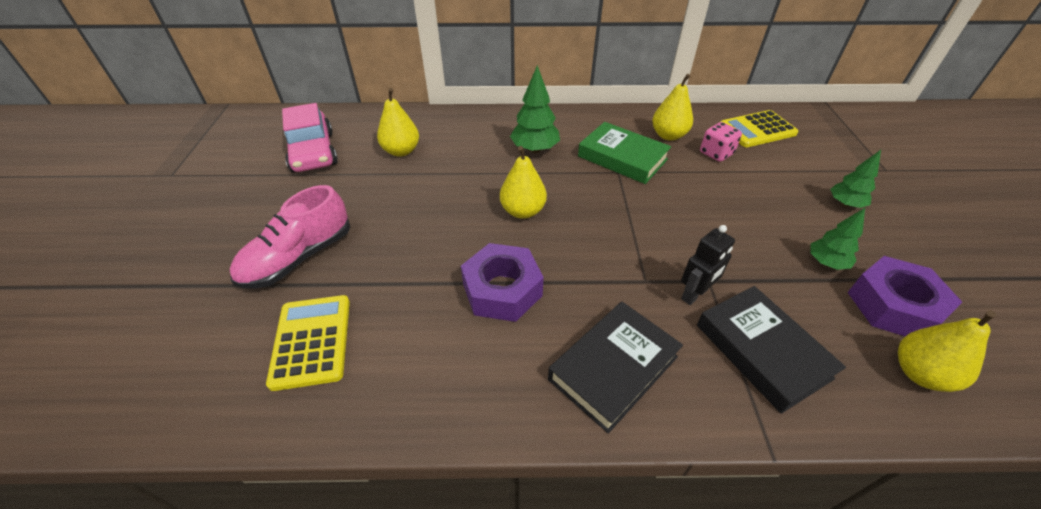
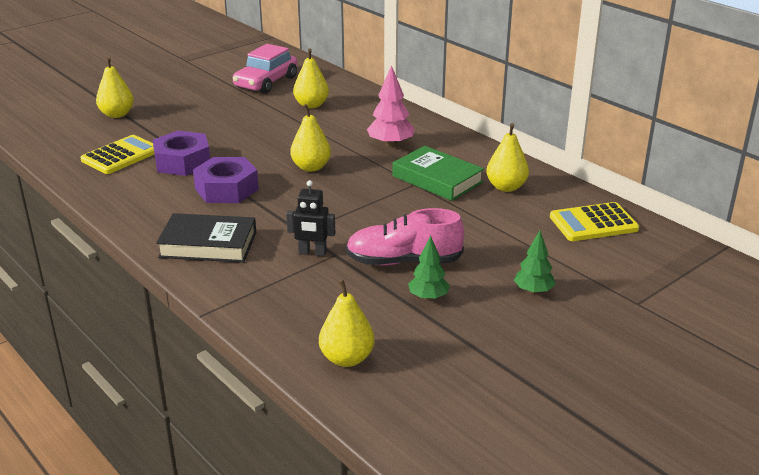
camera: 50 degrees right, 15 degrees down
(202, 291) = (117, 114): none -> yellow pear
(298, 258) = (172, 124): pink shoe -> pink shoe (403, 261)
(535, 149) = (390, 145): green tree -> pink tree
(622, 158) = (437, 179): green book -> green book turned 45 degrees counterclockwise
(716, 153) = (514, 215): pink dice -> none
(757, 130) = (593, 223): yellow calculator -> yellow calculator turned 45 degrees counterclockwise
(762, 351) = (288, 291): black book -> none
(893, 306) = (414, 336): purple nut -> purple nut (182, 162)

